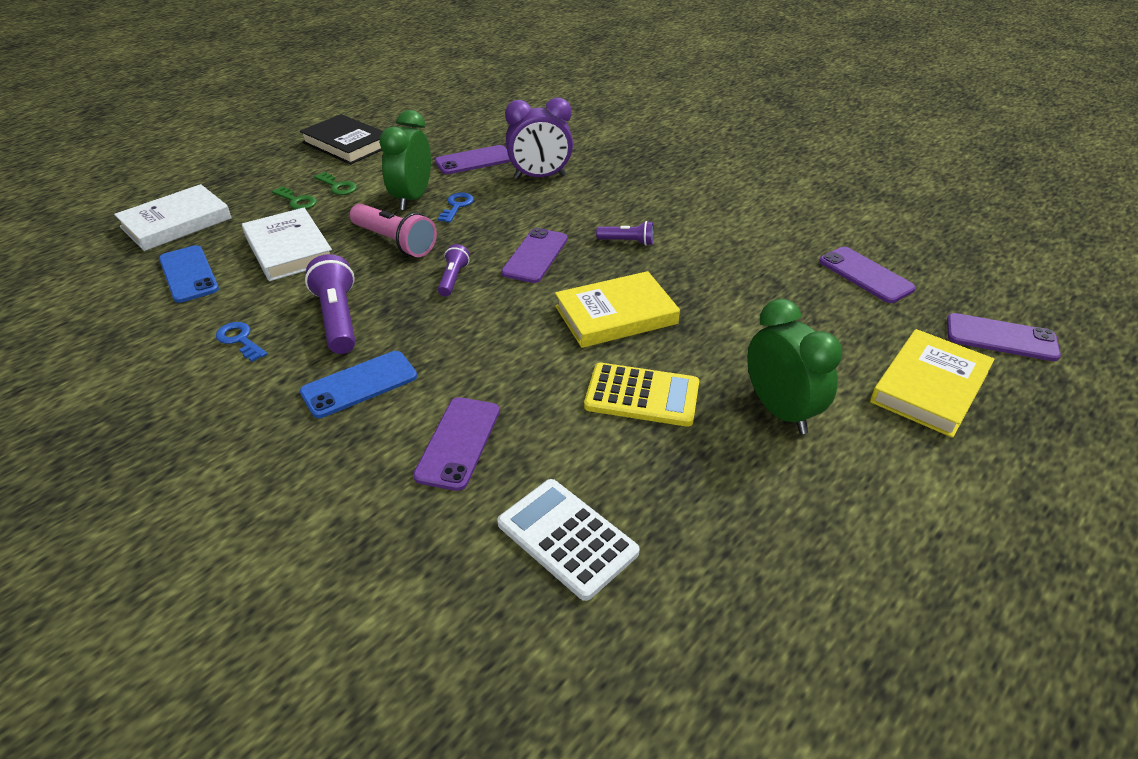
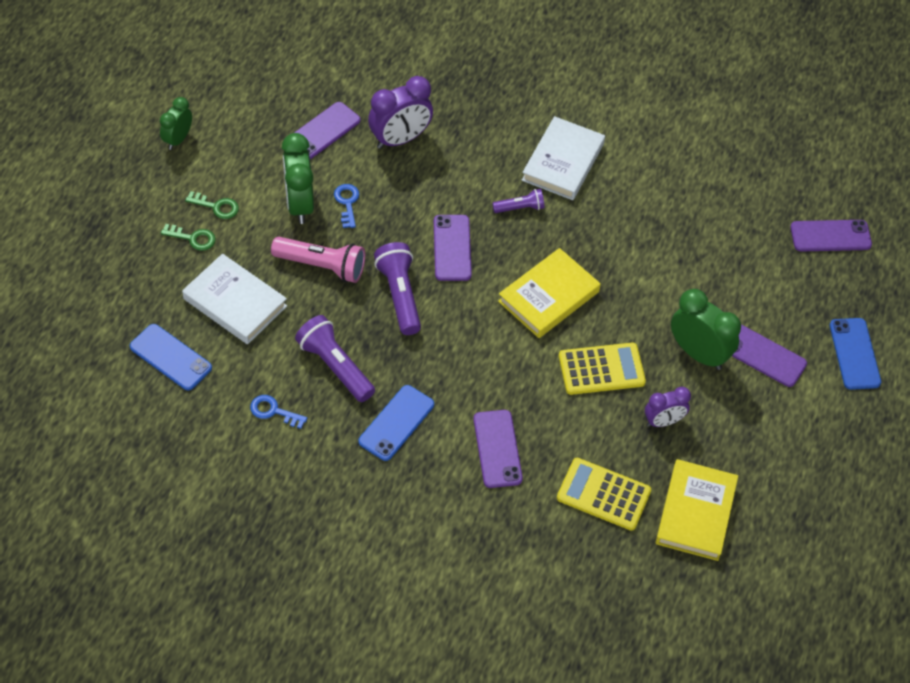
camera: 25 degrees left, 15 degrees up
(176, 223) = (102, 300): white book -> white book (563, 162)
(347, 144) = (178, 139): black book -> green clock
(453, 279) = (399, 295): purple flashlight -> purple flashlight, size x1.76
(567, 538) = (603, 494): white calculator -> yellow calculator
(698, 473) = (663, 421): none -> purple clock
(865, 275) = (721, 194): purple phone -> purple phone (763, 356)
(929, 387) = (790, 300): yellow book -> yellow book (695, 513)
(1016, 467) = (854, 354): none -> blue phone

